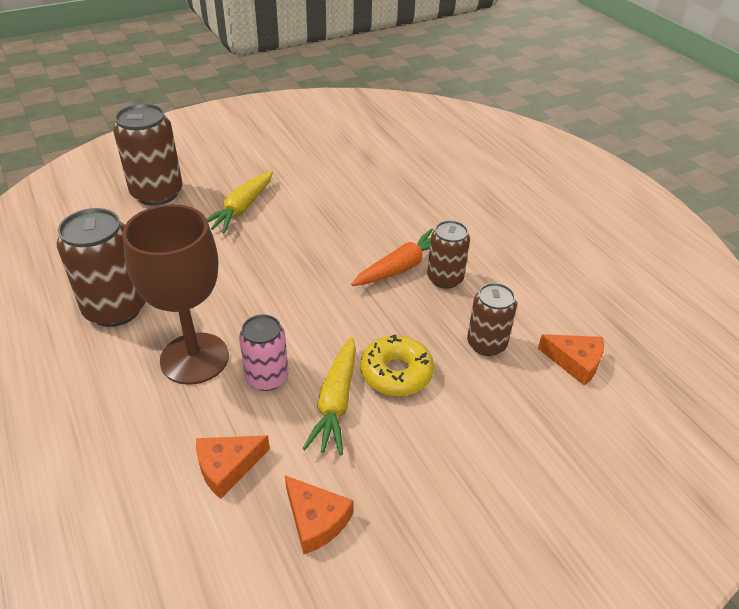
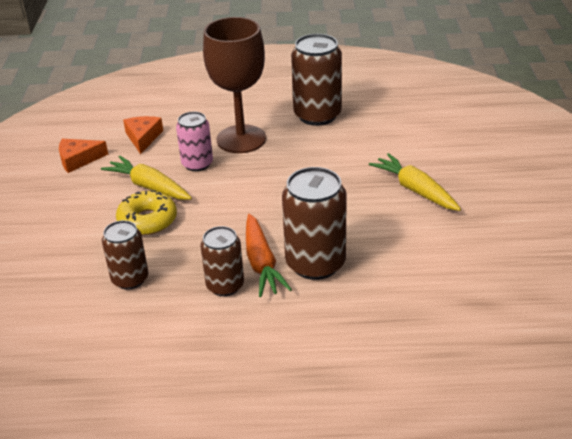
camera: 120 degrees right, 5 degrees down
(157, 193) = (467, 148): brown can -> brown can (315, 263)
(575, 362) = (63, 324): orange cheese -> none

